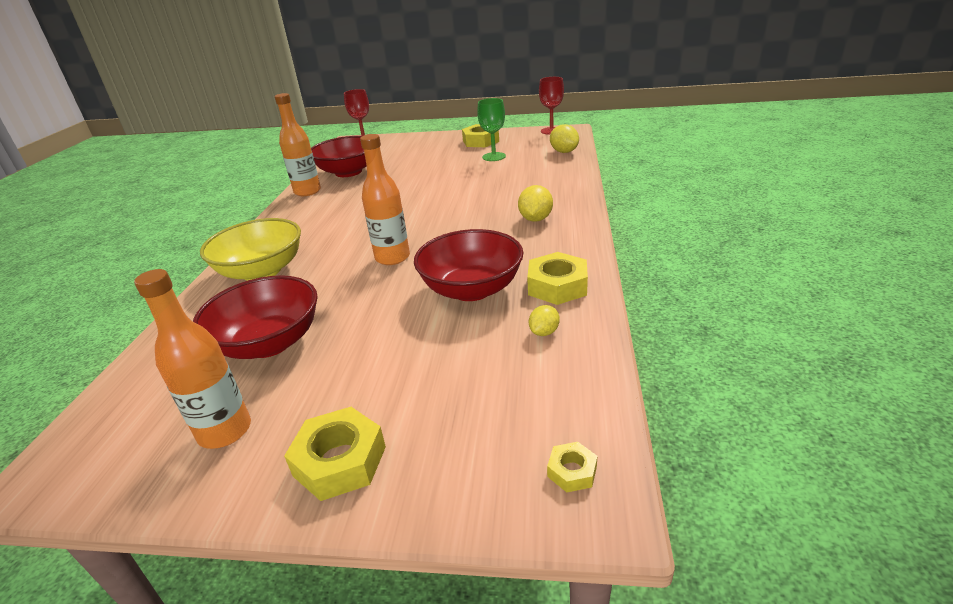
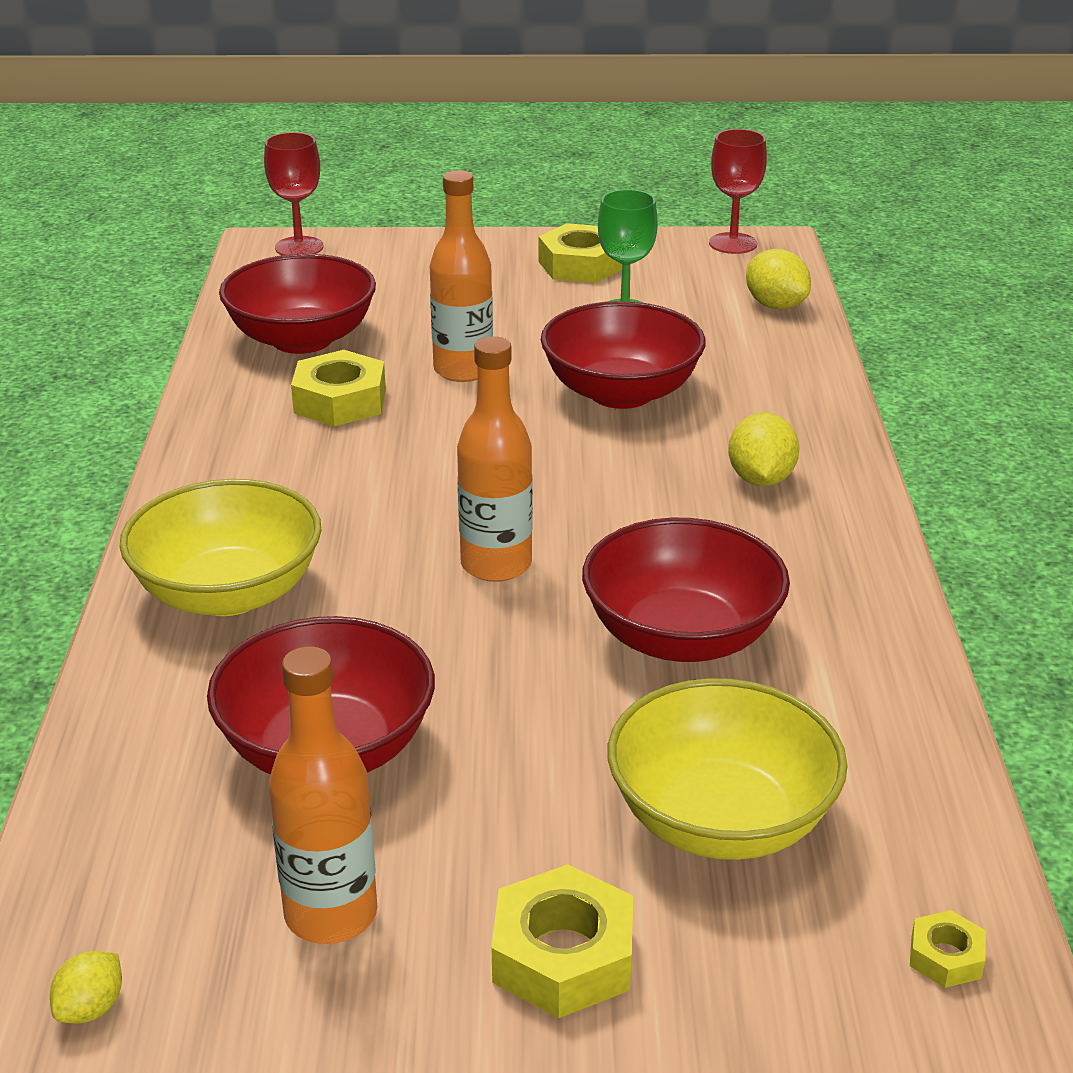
camera: 10 degrees left, 0 degrees up
(307, 191) = (229, 391): orange bottle -> orange bottle (463, 370)
(460, 383) = (721, 819): none -> yellow bowl
(480, 186) = (621, 392): none -> red bowl
(544, 332) = (841, 723): yellow lemon -> yellow lemon (91, 1008)
(557, 286) = (842, 631): yellow nut -> yellow nut (340, 401)

